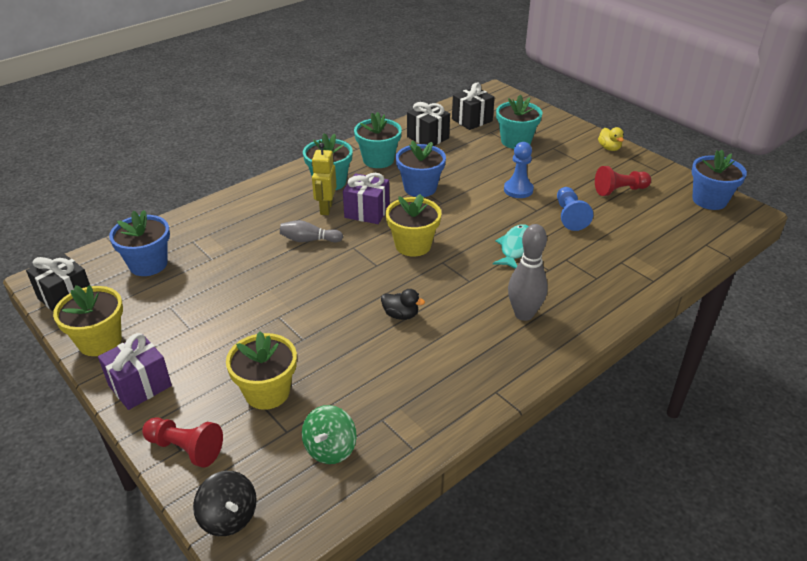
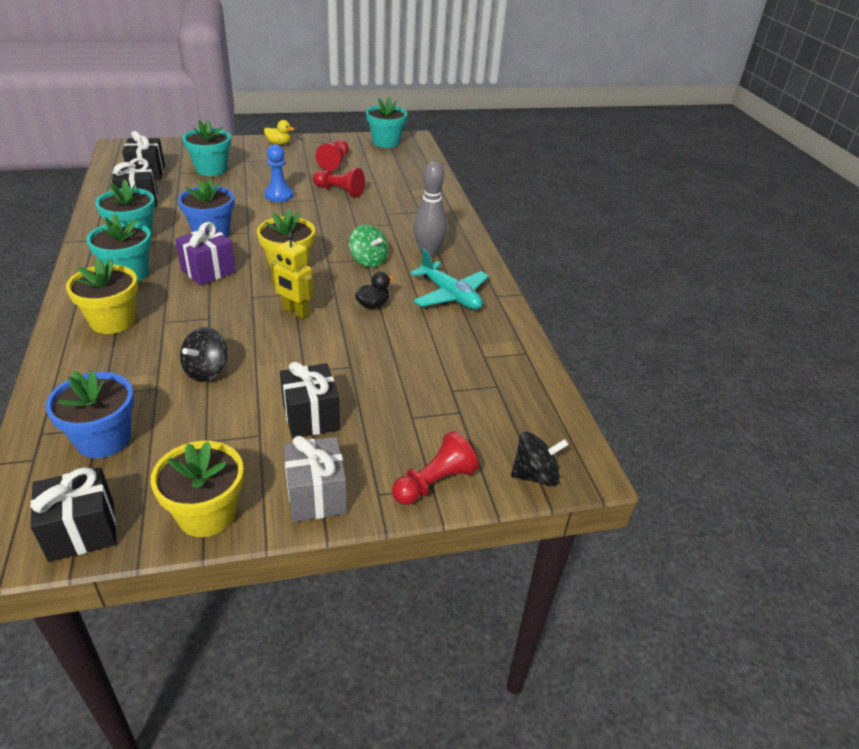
camera: 65 degrees left, 0 degrees up
(140, 385) = (316, 495): purple gift -> grey gift
(225, 345) = (311, 417): none -> black gift
(244, 270) = (206, 371): none -> black spinning top
(267, 392) = (402, 408): yellow flower pot -> yellow flower pot (113, 321)
(309, 240) = (208, 316): grey bowling pin -> none
(326, 208) = (170, 290): yellow robot -> yellow robot (295, 312)
(330, 448) = (497, 393): green spinning top -> green spinning top (368, 261)
(463, 357) = (450, 295): none -> turquoise plane
(515, 248) = (349, 225): turquoise fish -> none
(569, 216) = (339, 191): blue pawn -> red pawn
(709, 200) = (386, 142): blue flower pot -> turquoise flower pot

